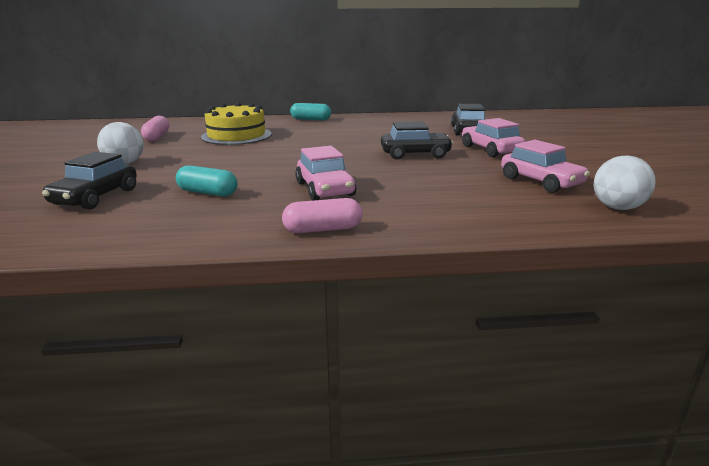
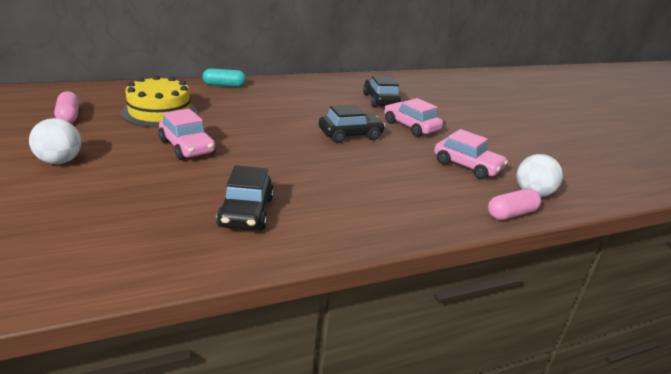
camera: 20 degrees left, 5 degrees up
(95, 197) = (62, 216): black car -> black car (246, 212)
(208, 193) = (183, 200): turquoise capsule -> none
(323, 229) = (321, 240): pink capsule -> pink capsule (511, 214)
(325, 189) = (294, 187): pink car -> pink car (187, 147)

